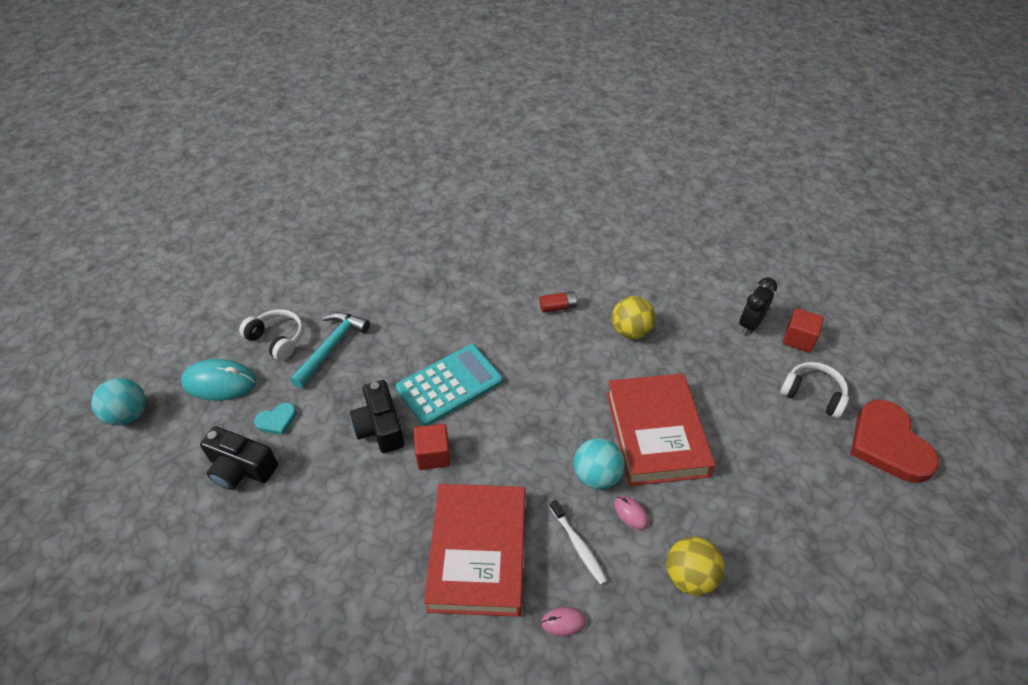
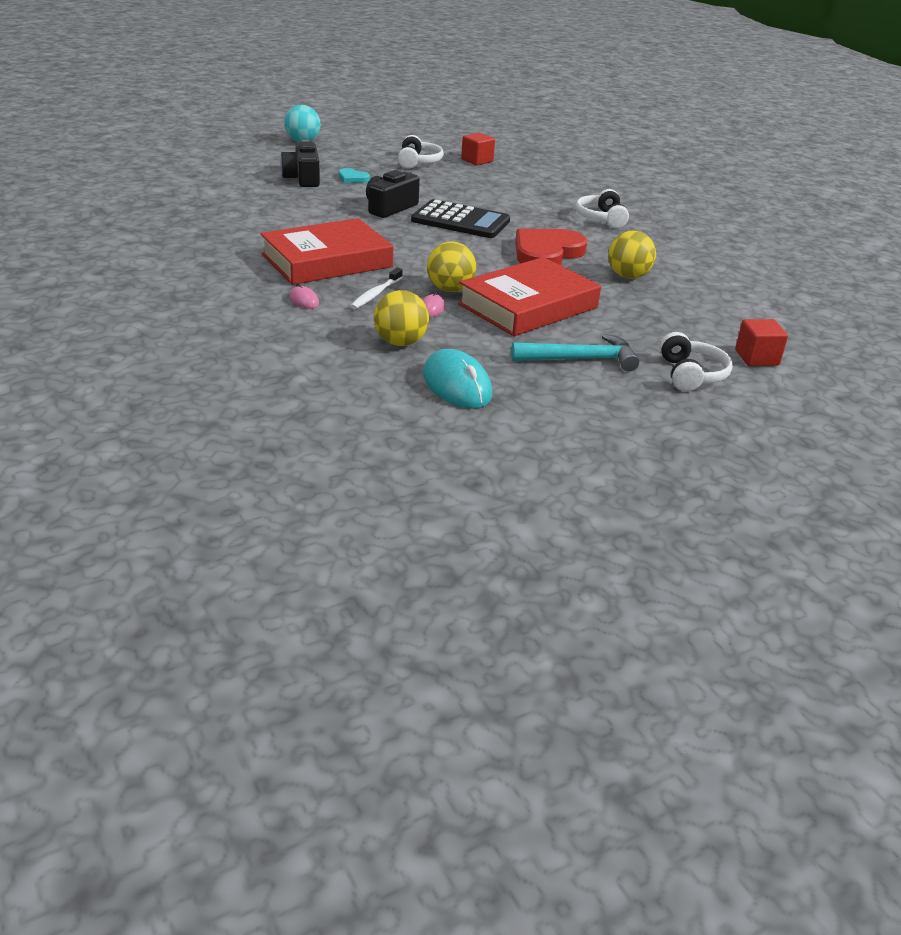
camera: 55 degrees right, 15 degrees down
(220, 382) = (359, 156): turquoise mouse -> turquoise mouse (457, 385)
(331, 347) = (436, 178): turquoise hammer -> turquoise hammer (580, 359)
(433, 455) = (389, 229): red cube -> red cube (477, 160)
(449, 385) = (460, 221): turquoise calculator -> black calculator
(507, 281) = (601, 218): none -> white headphones
(558, 307) = (605, 242): red battery -> none
(596, 476) = (450, 289): turquoise ball -> yellow ball
(750, 325) = (733, 330): black clock -> none
(888, 444) = (687, 425): red heart -> red heart (546, 253)

